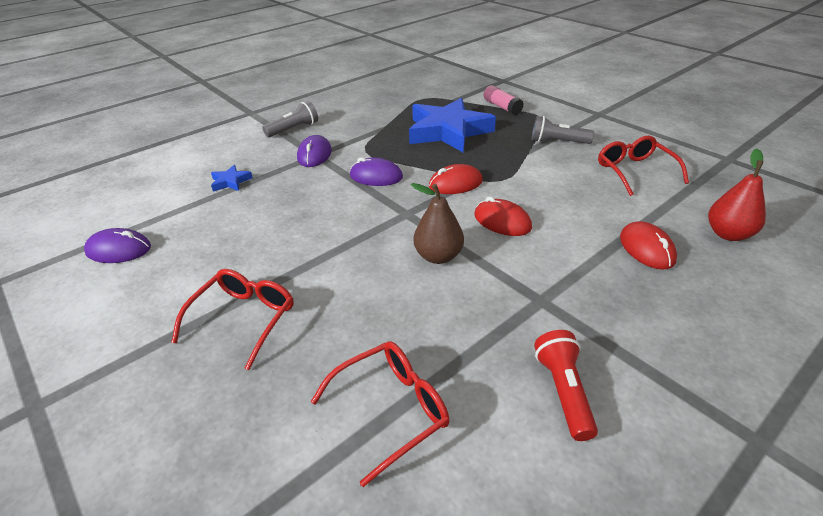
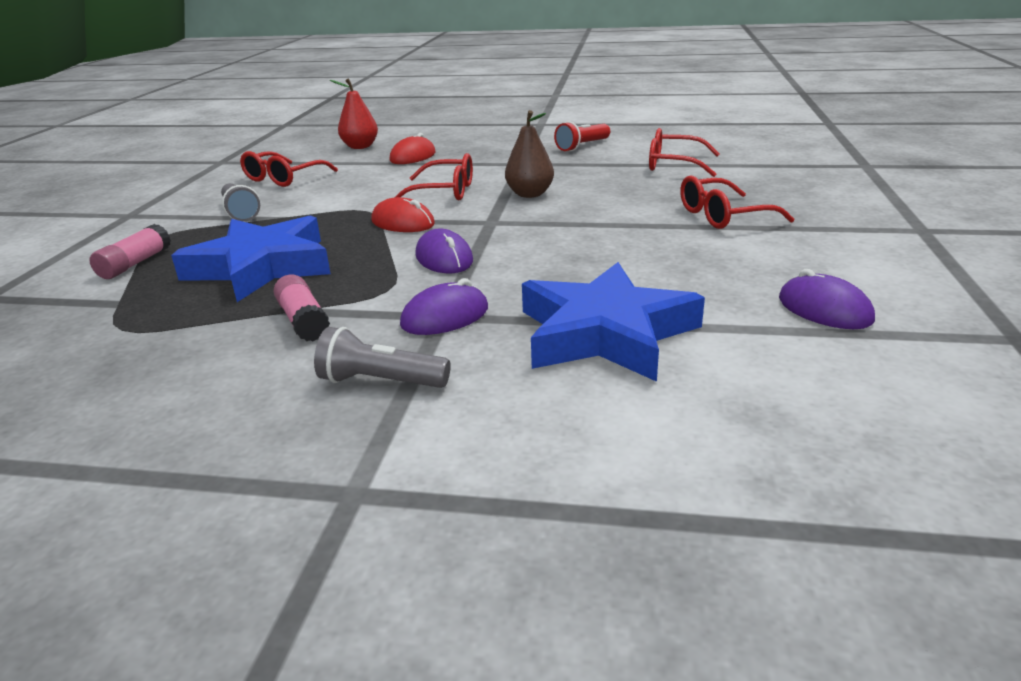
camera: 130 degrees left, 10 degrees down
(230, 182) = (605, 333): blue star -> blue star, size x2.45
(368, 128) = (303, 321): none -> pink glue stick
(502, 221) = (443, 192): red mouse -> red glasses

